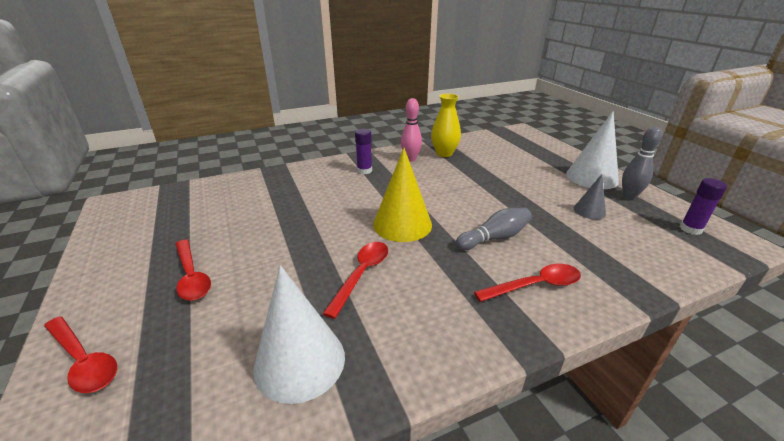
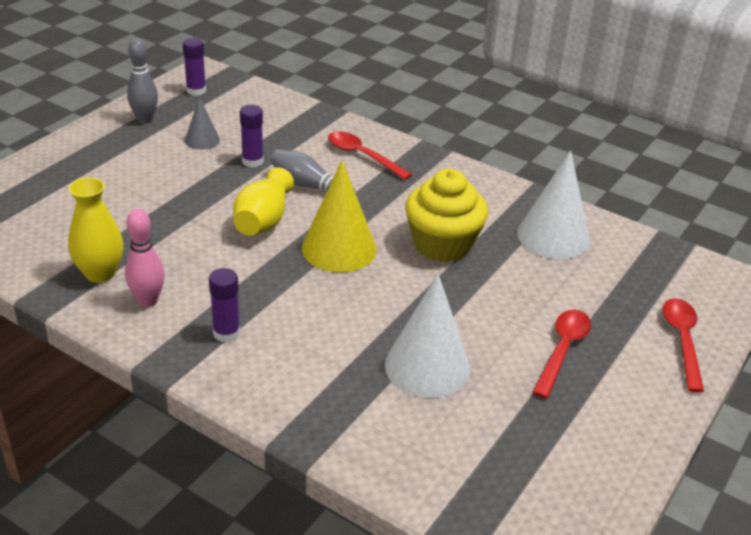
camera: 125 degrees left, 5 degrees up
(362, 274) = (442, 244): red spoon -> yellow cupcake
(459, 206) = (263, 220): none -> yellow vase
(546, 223) = (252, 161): none -> purple glue stick
(592, 177) = (106, 143): white cone -> white cone (427, 366)

